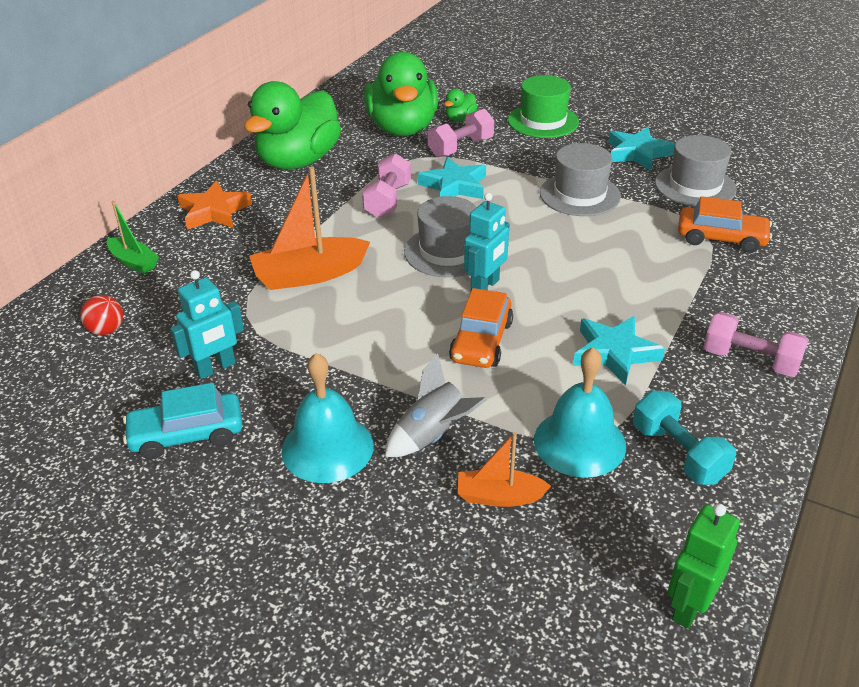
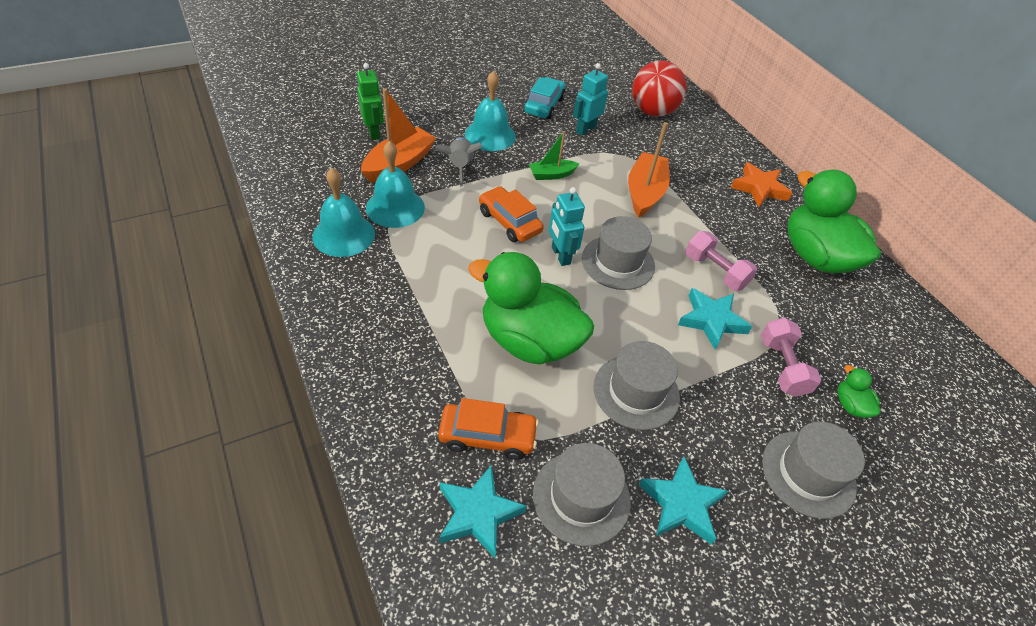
camera: 120 degrees right, 10 degrees up
(106, 330) = (652, 112): red ball -> red ball, size x2.16
(133, 262) = (717, 140): green boat -> green boat (551, 175)
(215, 368) = (585, 129): turquoise robot -> turquoise robot turned 45 degrees clockwise
(402, 128) = (848, 349): green duck -> green duck (529, 341)
(499, 496) = (399, 164): orange boat -> orange boat, size x1.71
(543, 121) = (808, 473): green hat -> grey hat
(614, 353) = (438, 267): turquoise star -> turquoise star (478, 514)
(678, 453) = (343, 235): turquoise dumbbell -> turquoise bell
(689, 606) = (279, 177): green robot -> green robot (374, 132)
(721, 238) = (487, 436): orange car -> orange car turned 135 degrees counterclockwise
(750, 360) = (358, 323): pink dumbbell -> none

